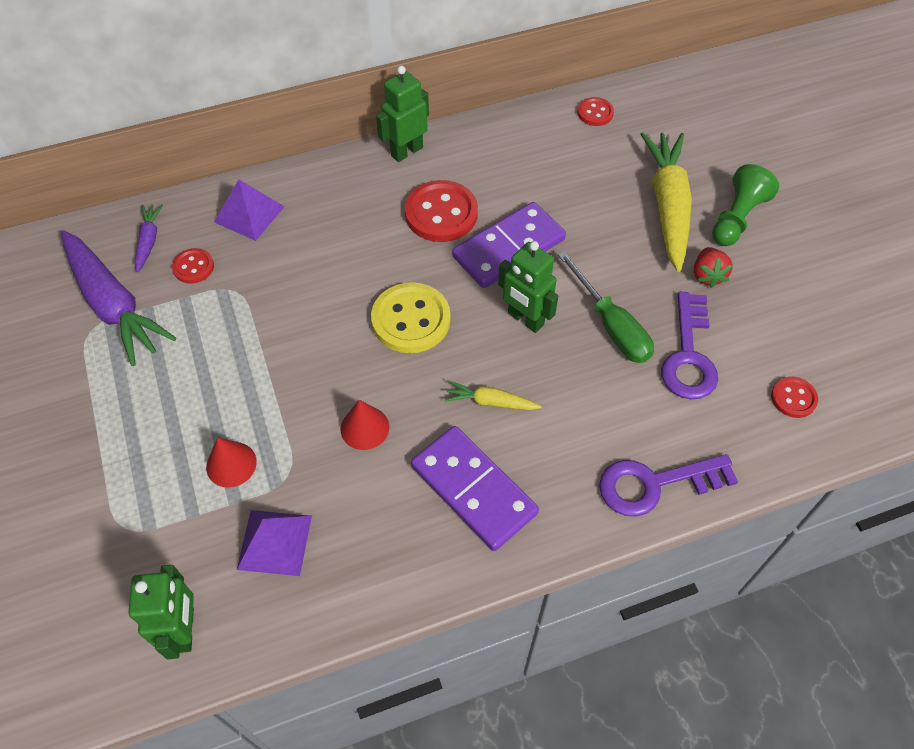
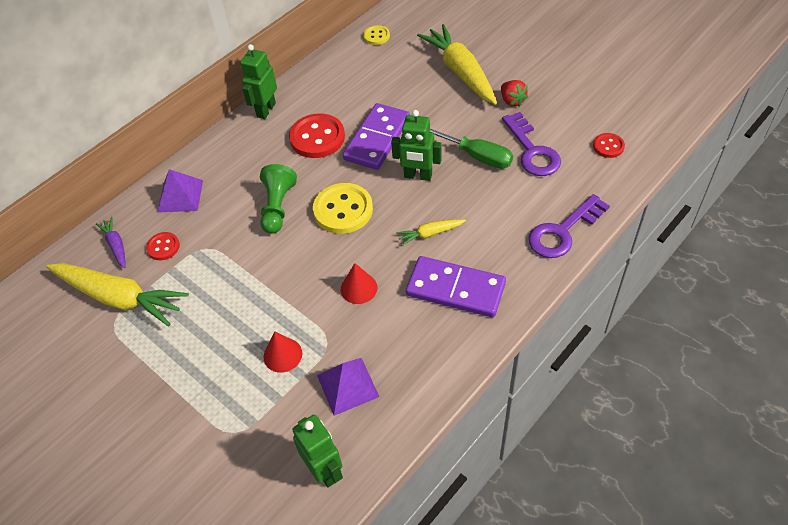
camera: 25 degrees left, 5 degrees down
(113, 304) = (119, 298): purple carrot -> yellow carrot
(595, 113) = (376, 36): red button -> yellow button
(737, 218) = (507, 61): green pawn -> green pawn (277, 207)

